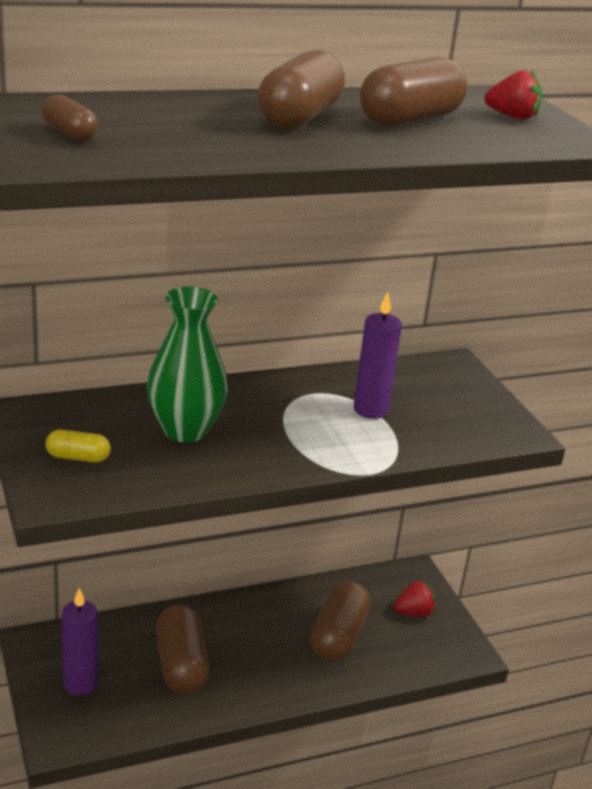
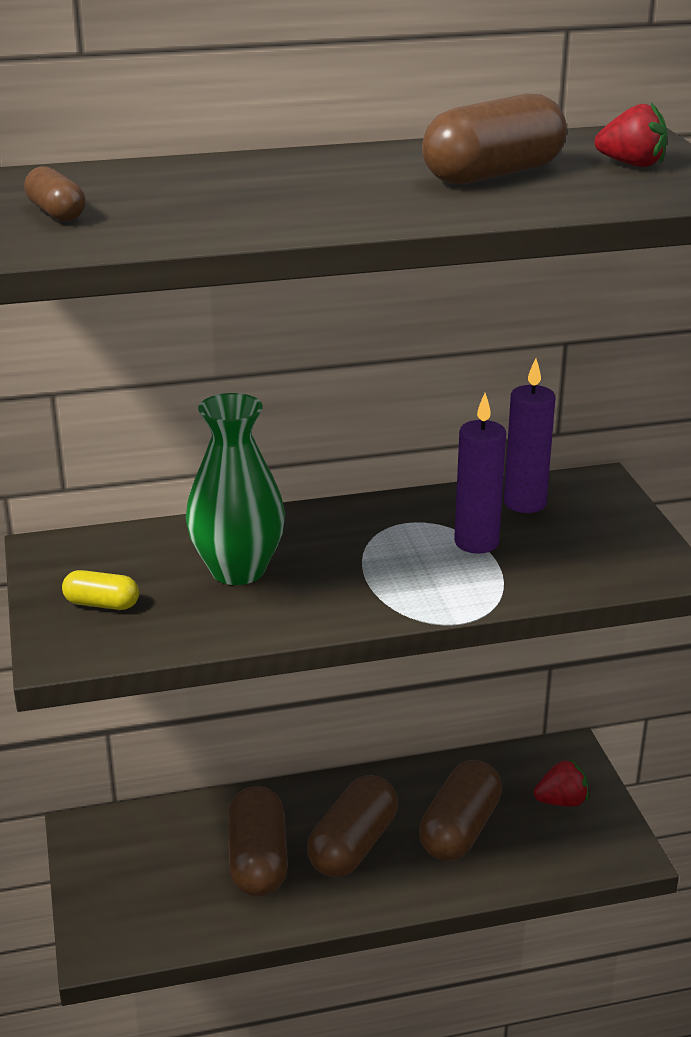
camera: 10 degrees right, 0 degrees up
(80, 684) = (133, 881): purple candle -> purple candle (524, 503)
(300, 117) = (350, 179): brown capsule -> brown capsule (353, 846)

